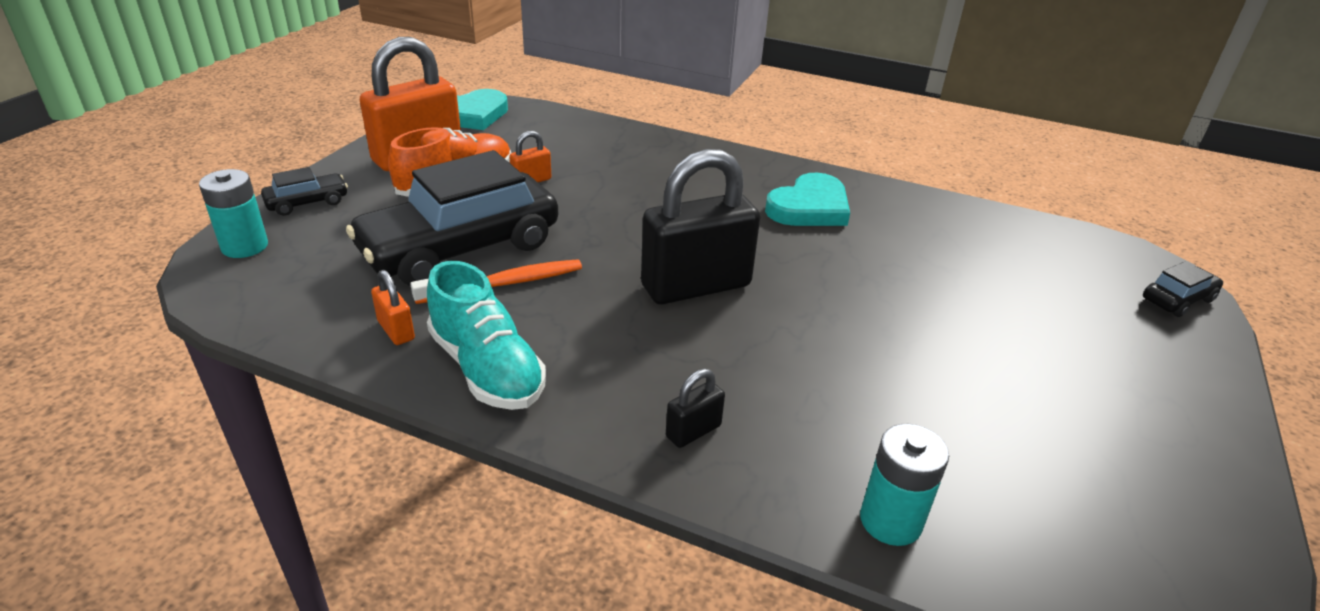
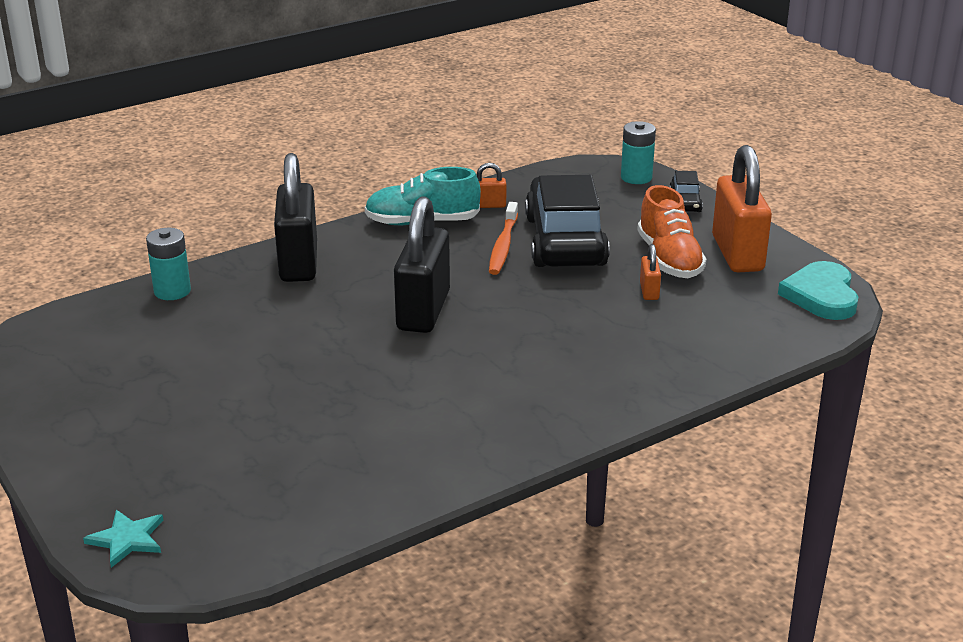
camera: 125 degrees right, 5 degrees down
(693, 431) = (298, 263): black padlock -> black padlock, size x2.32
(809, 207) = (475, 412): turquoise heart -> none
(1177, 299) = (127, 539): black car -> turquoise star

